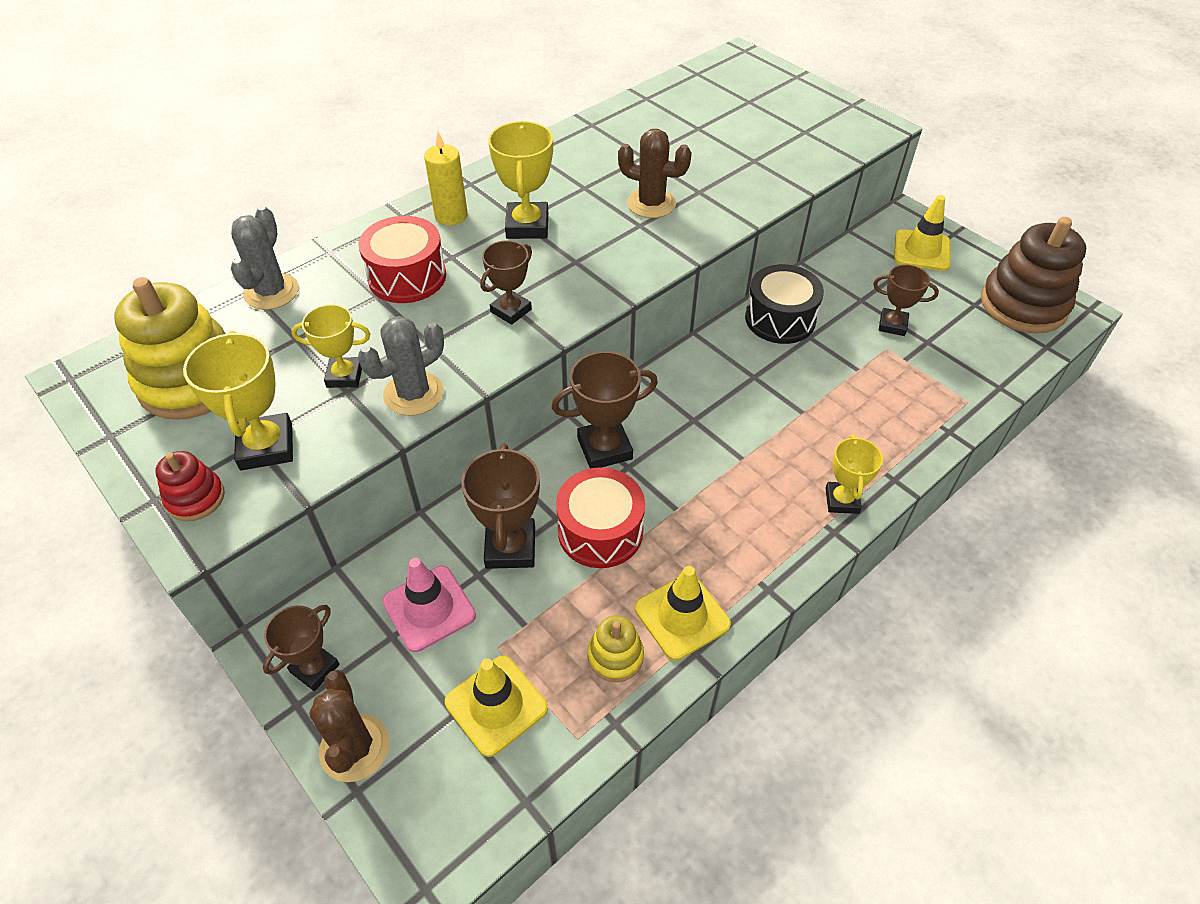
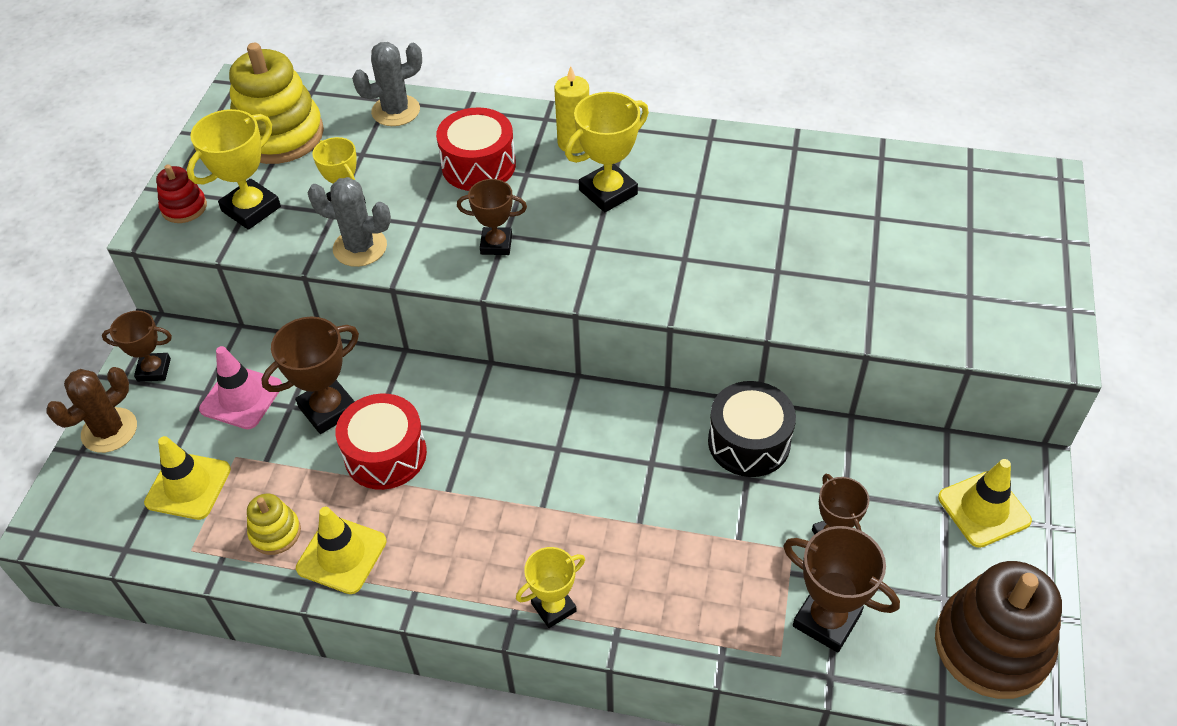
camera: 55 degrees right, 0 degrees up
(604, 448) = (473, 407): brown trophy -> brown trophy (826, 620)
(651, 203) = (722, 249): brown cactus -> none

